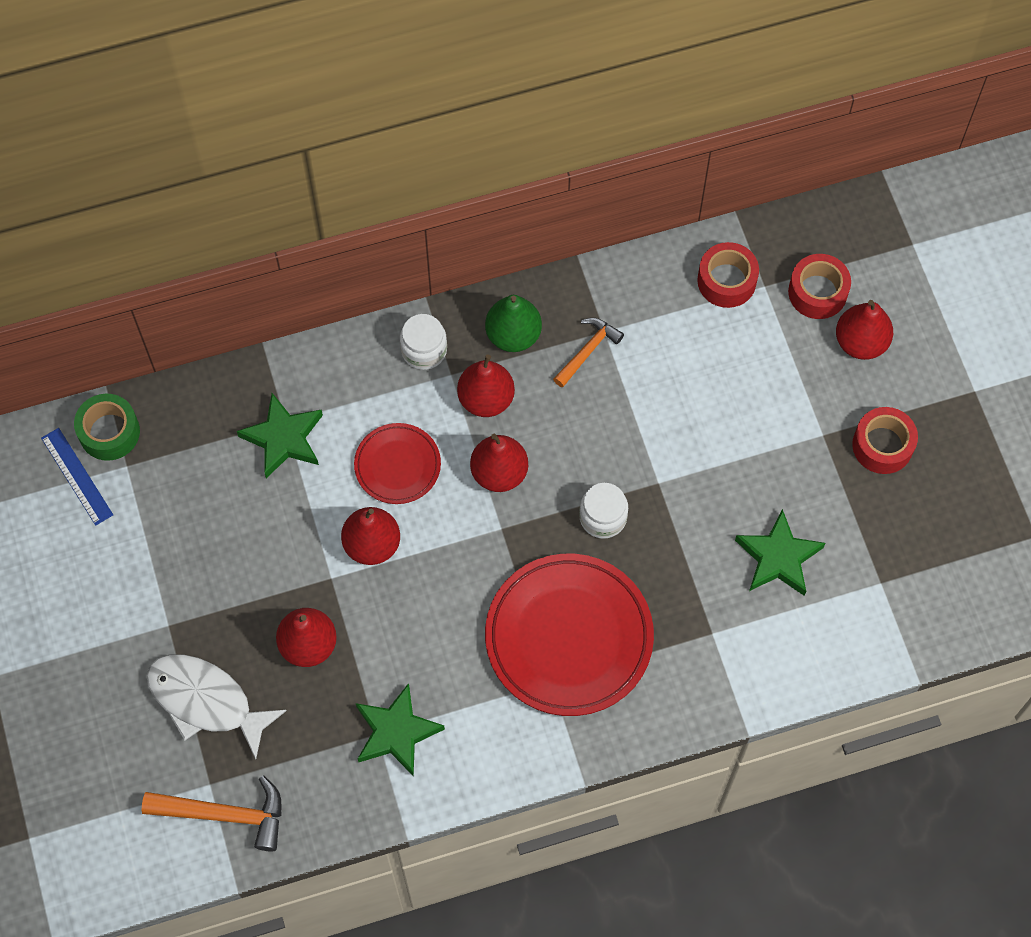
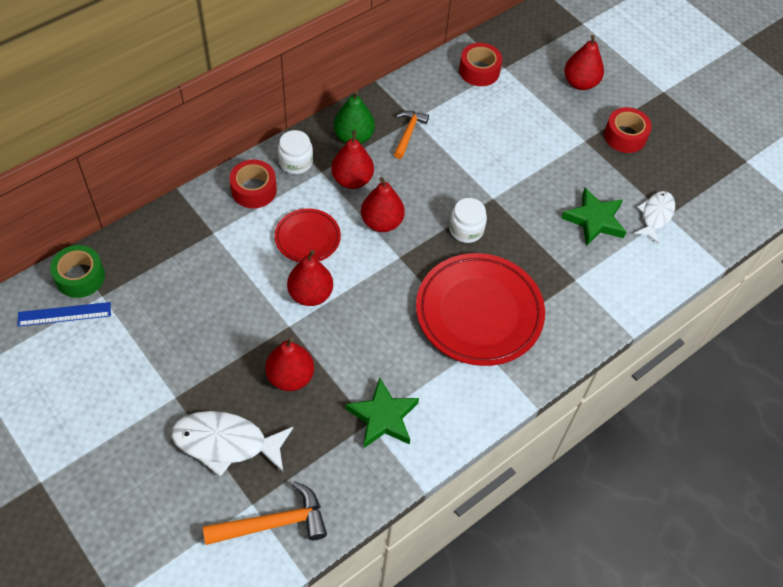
camera: 25 degrees left, 10 degrees down
(77, 476) = (64, 314): blue ruler -> blue ruler turned 45 degrees counterclockwise
(283, 438) = (216, 244): green star -> none
(817, 292) = (539, 63): red tape -> red tape (254, 190)
(864, 577) = (655, 215): none -> white fish

